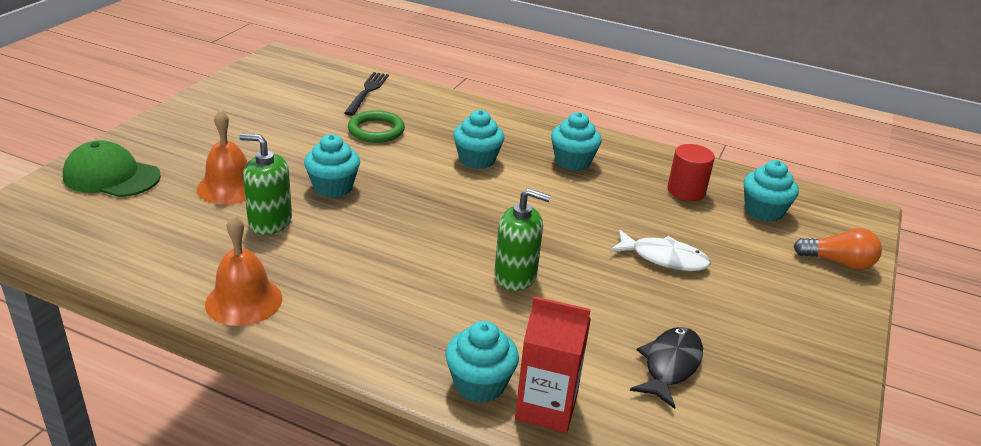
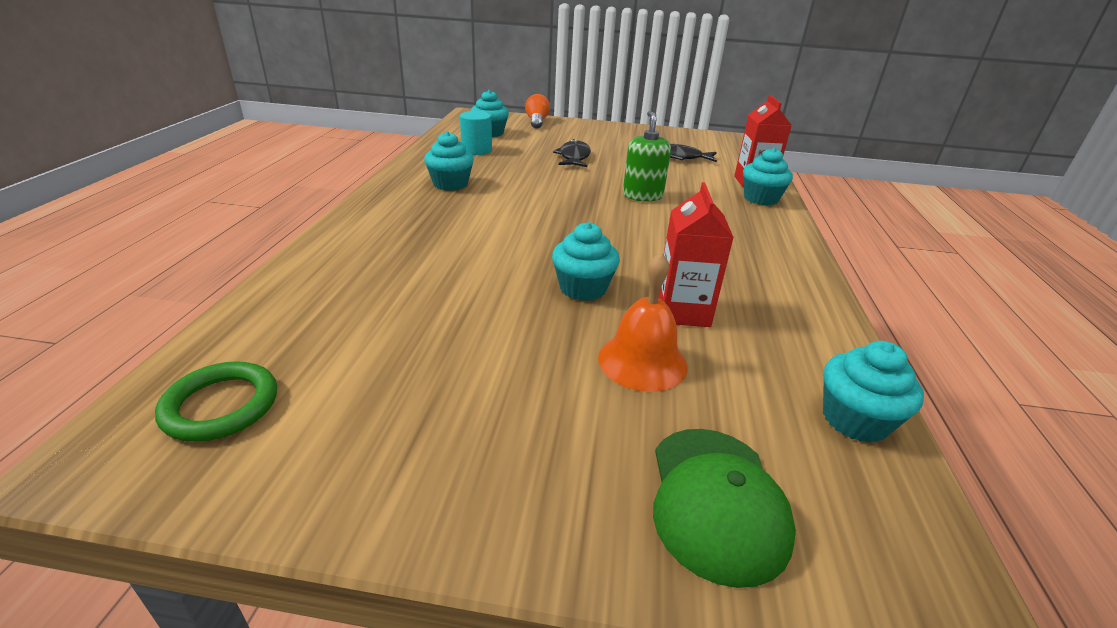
camera: 105 degrees left, 0 degrees up
(244, 301) = (804, 294): orange bell -> none
(270, 222) = (682, 311): green soap dispenser -> red carton
(367, 92) = (300, 313): black fork -> none
(376, 130) = (428, 285): green ring -> green ring (221, 406)
(477, 160) = (471, 222): turquoise cupcake -> turquoise cupcake (855, 420)
(664, 258) = (574, 157): white fish -> black fish
(686, 191) = (476, 150): red cylinder -> turquoise cylinder

